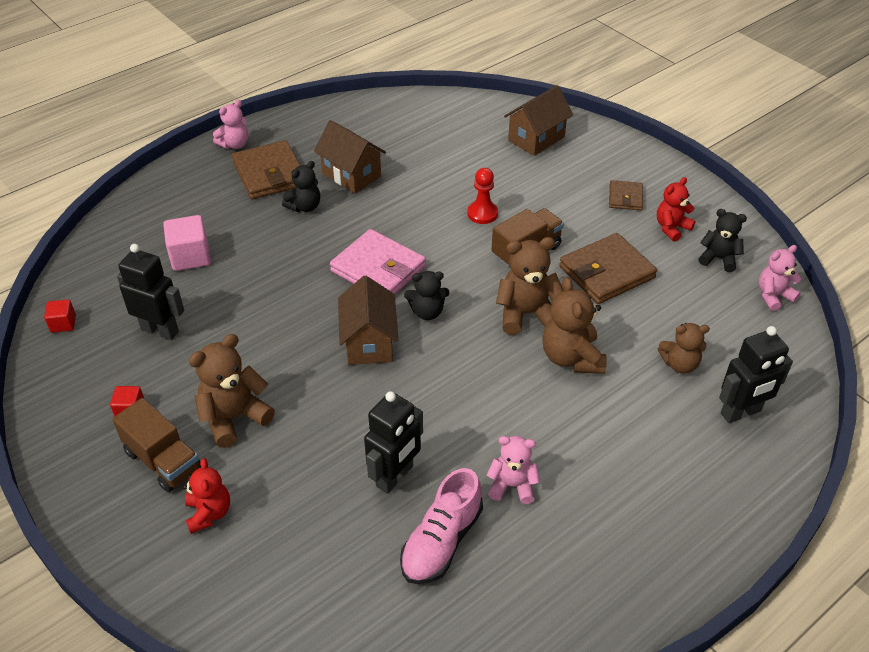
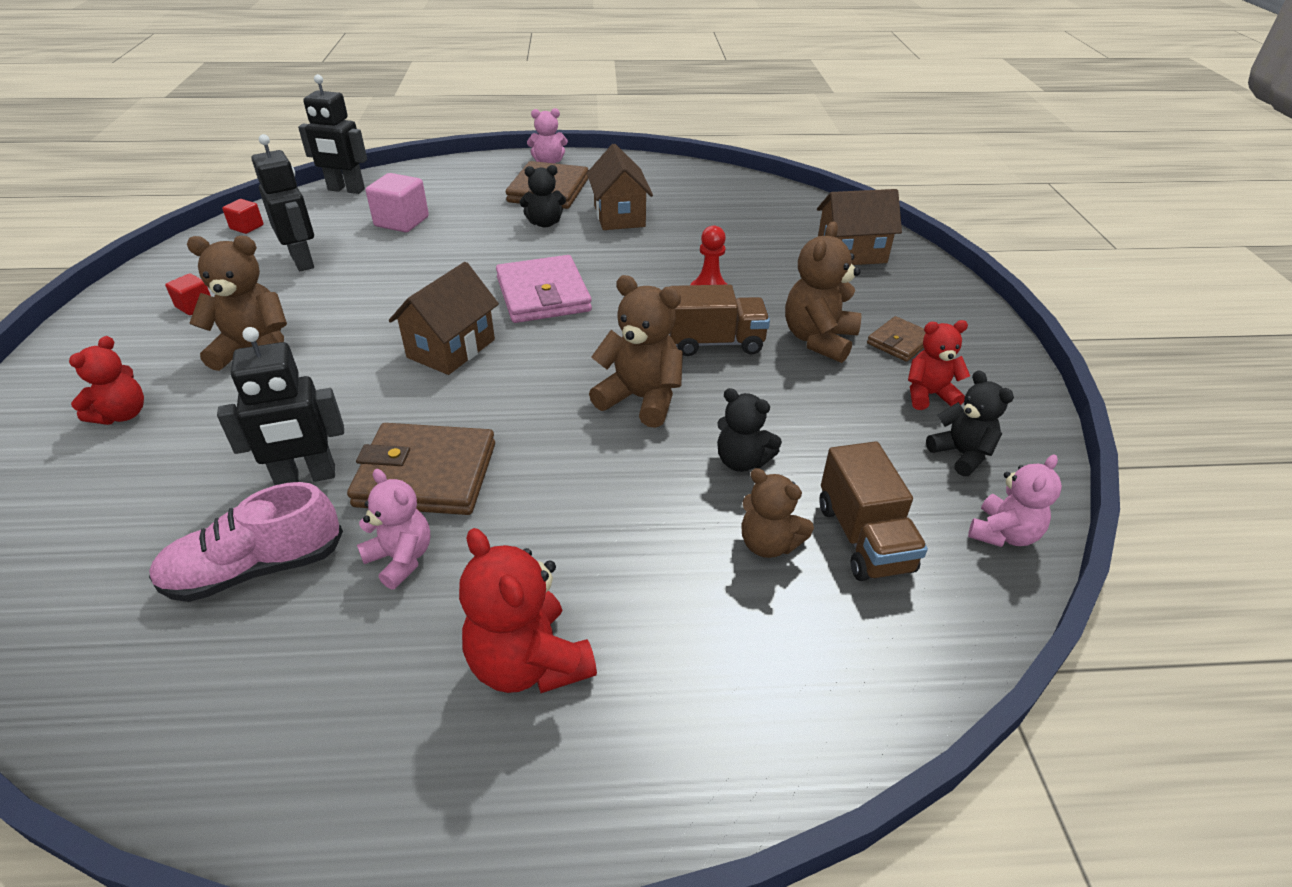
camera: 35 degrees right, 5 degrees down
(163, 461) = (157, 354): brown truck -> brown truck (864, 538)
(427, 312) = (540, 349): black teddy bear -> black teddy bear (742, 461)
(571, 358) = (638, 466): brown teddy bear -> brown teddy bear (818, 340)
(606, 272) = (787, 402): brown wallet -> brown wallet (426, 474)
(637, 493) = (528, 663): none -> red teddy bear
(741, 413) = (791, 651): black robot -> black robot (346, 190)
(773, 296) = (1003, 534): pink teddy bear -> pink teddy bear turned 120 degrees clockwise

